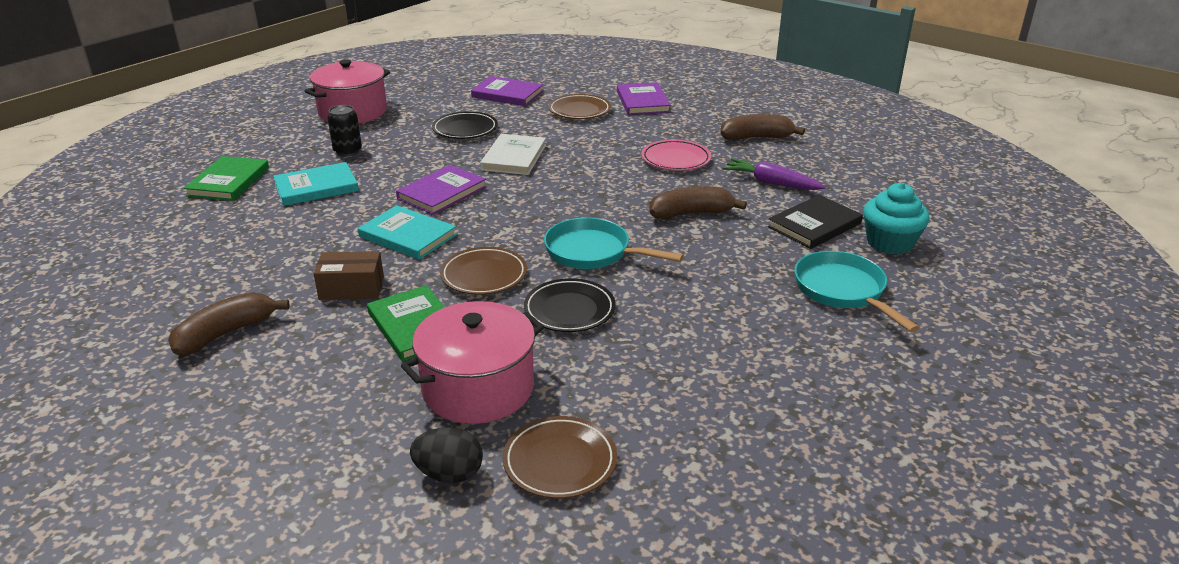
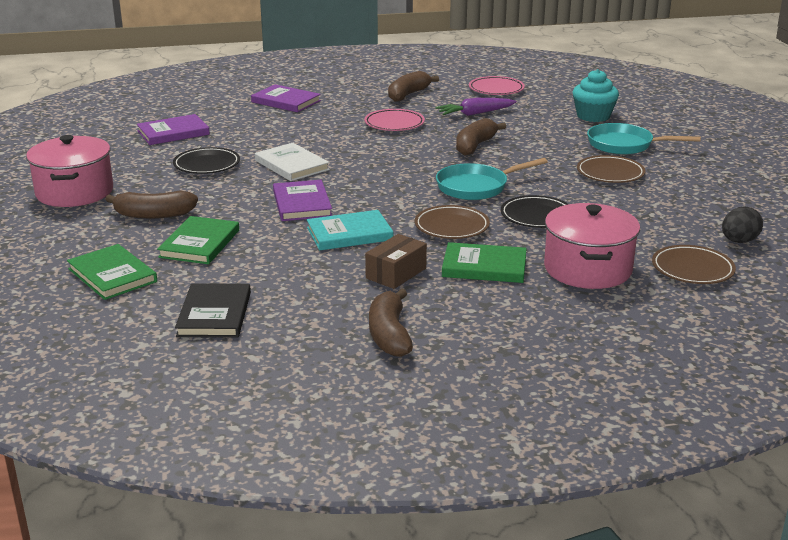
camera: 50 degrees left, 5 degrees down
(316, 187) = (199, 243): turquoise book -> green book
(347, 151) = (154, 215): black can -> brown banana
(449, 474) = (667, 303): black egg -> black egg (739, 241)
(579, 111) = (257, 122): brown plate -> brown plate (610, 173)
(814, 225) = (544, 124): black book -> black book (214, 314)
(855, 168) = (496, 89): none -> pink plate

